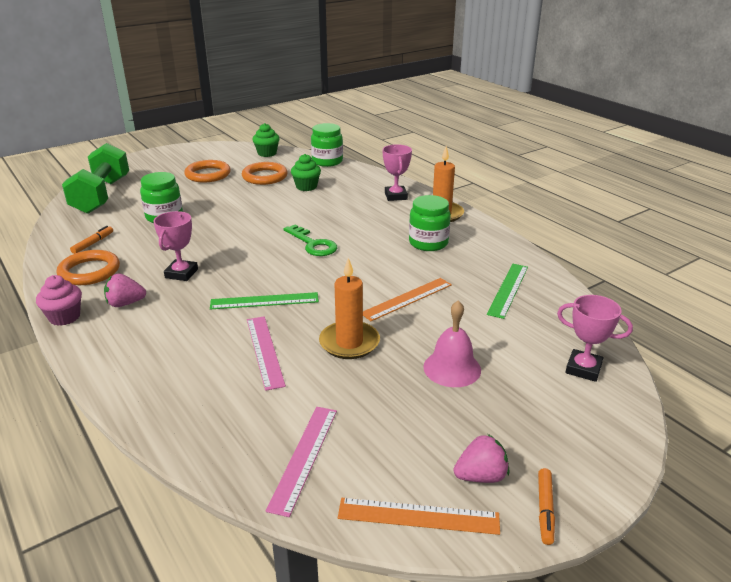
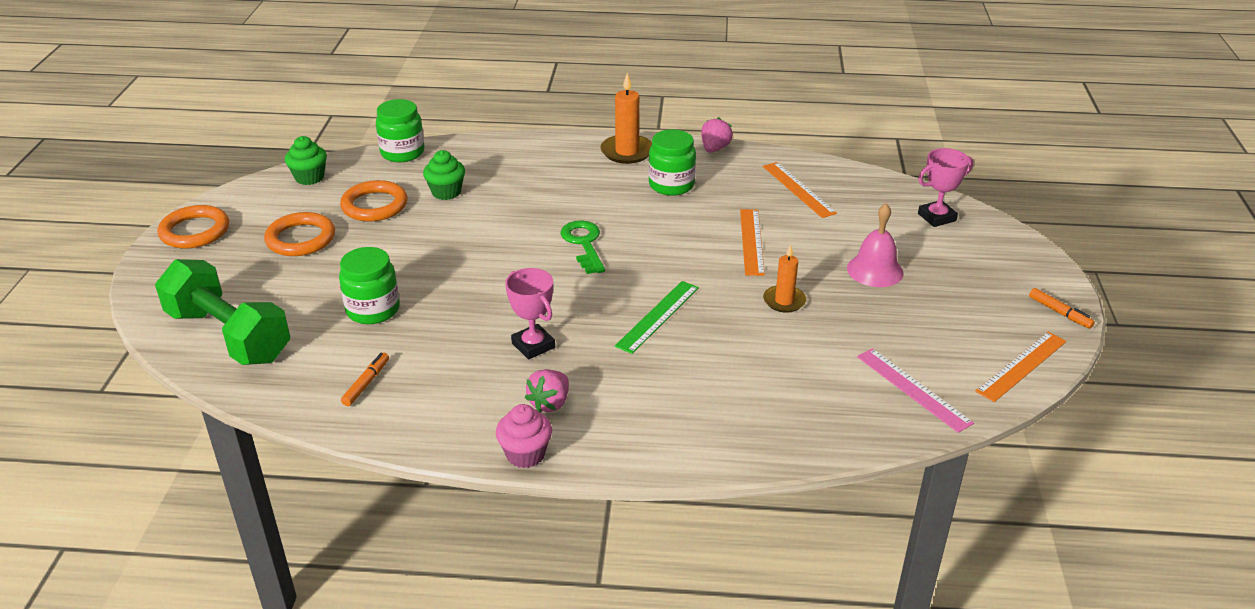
camera: 50 degrees left, 5 degrees up
(89, 271) = (439, 407): orange ring -> orange ring (195, 231)
(93, 243) = (366, 383): orange marker -> orange marker turned 45 degrees clockwise
(265, 351) = (745, 350): pink ruler -> none
(313, 244) = (584, 244): green key -> green key turned 105 degrees counterclockwise
(349, 343) = (784, 301): orange candle -> orange candle, size x0.66
(396, 196) = (552, 155): pink trophy -> none
(481, 476) = (1006, 321): pink strawberry -> pink strawberry (714, 149)
(508, 289) = (798, 189): green ruler -> orange ruler

